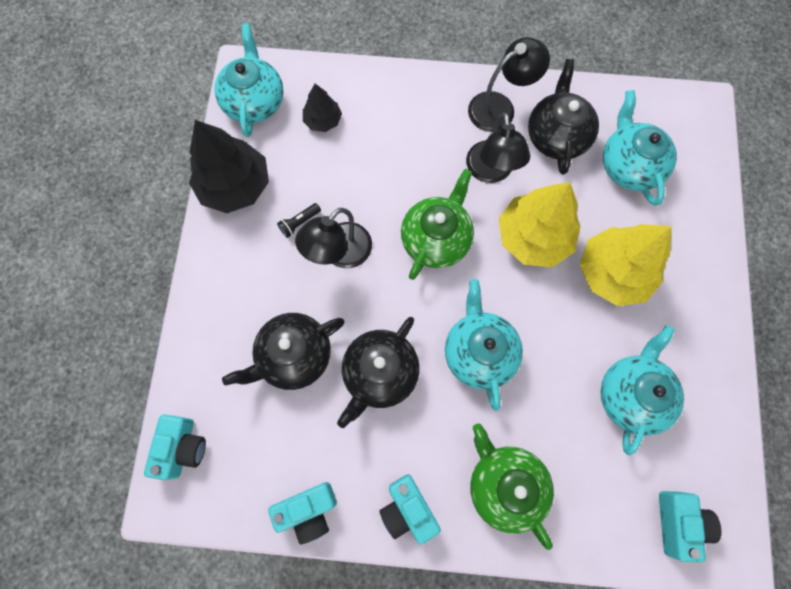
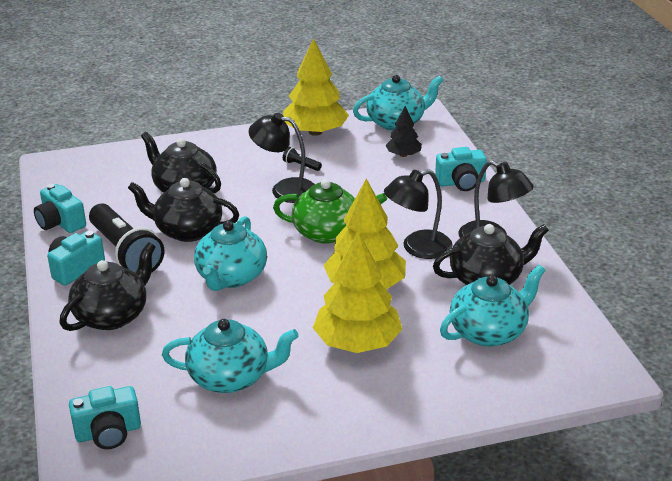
camera: 70 degrees right, 40 degrees down
(182, 448) = (92, 161): turquoise camera -> turquoise camera (461, 183)
(235, 186) = (315, 132): black tree -> yellow tree
(397, 448) = (126, 253): none -> black flashlight
(479, 352) = (231, 277): turquoise teapot -> turquoise teapot turned 135 degrees clockwise
(504, 485) = (112, 315): green teapot -> black teapot

